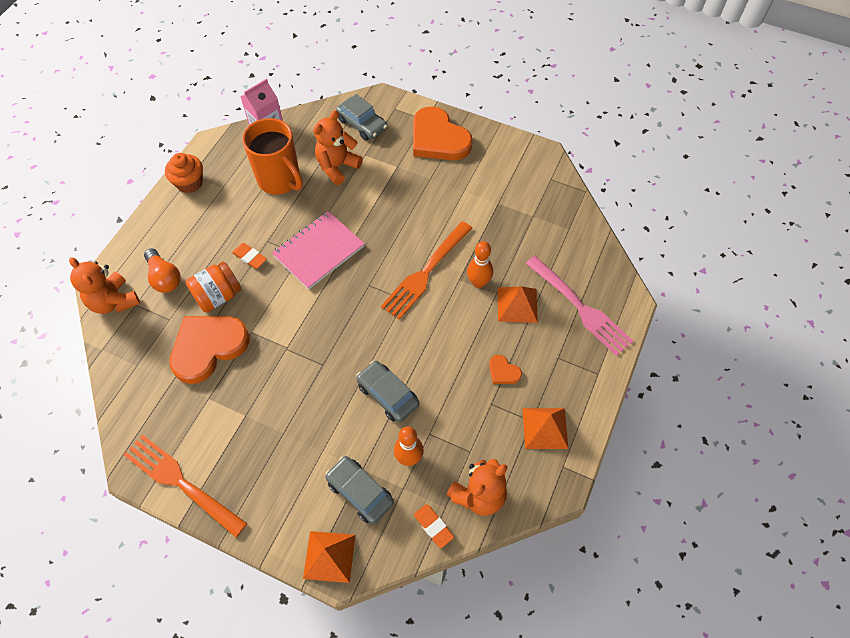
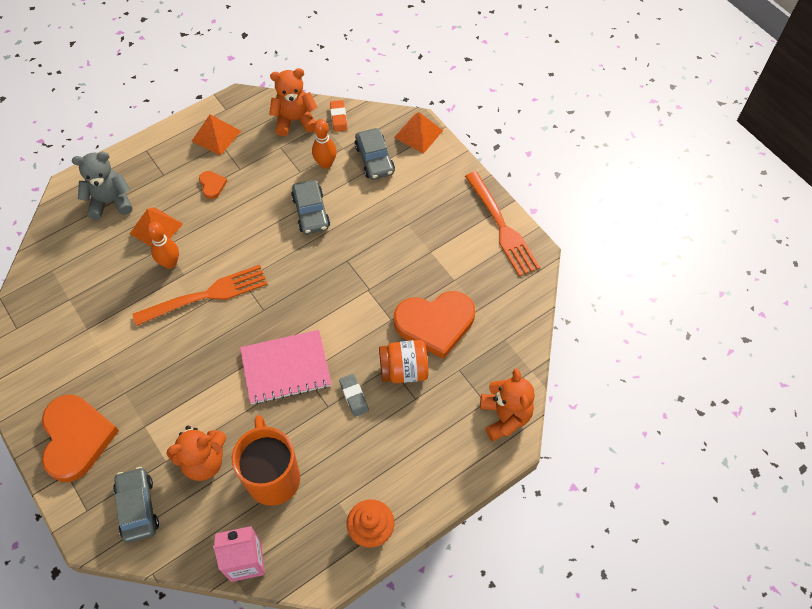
camera: 150 degrees left, 0 degrees up
(164, 278) = (446, 417): orange light bulb -> none
(250, 257) = (354, 396): orange eraser -> grey eraser
(579, 307) = (110, 202): pink fork -> grey teddy bear

